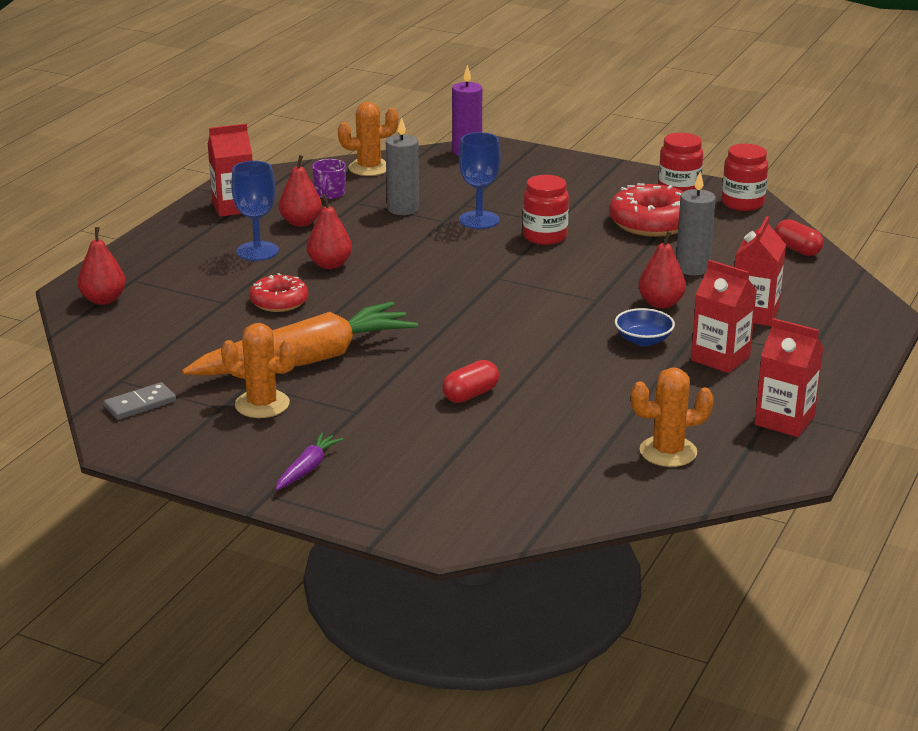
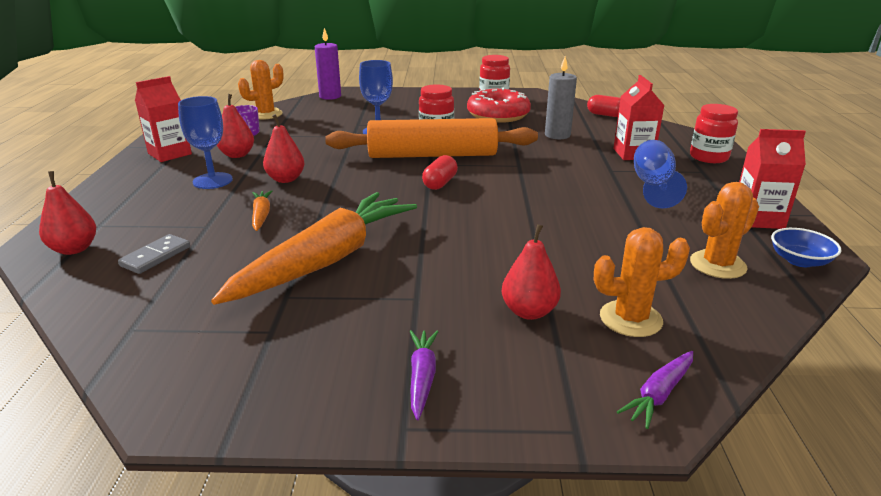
camera: 25 degrees left, 0 degrees up
(140, 404) = (171, 352): grey domino -> grey domino (155, 256)
(262, 404) = (314, 315): orange cactus -> orange cactus (630, 319)
(279, 301) = (261, 215): red donut -> orange carrot
(403, 209) = (314, 134): grey candle -> none
(470, 395) = (505, 256): red capsule -> red capsule (440, 183)
(474, 526) = (659, 394): none -> purple carrot
(510, 266) = (432, 155): none -> orange rolling pin
(643, 340) = (585, 185): blue bowl -> blue bowl (799, 261)
(661, 303) = (565, 159): red pear -> red pear (529, 312)
(720, 358) = (653, 186): red carton -> blue goblet
(742, 203) = (539, 97): red jar -> red jar (708, 157)

